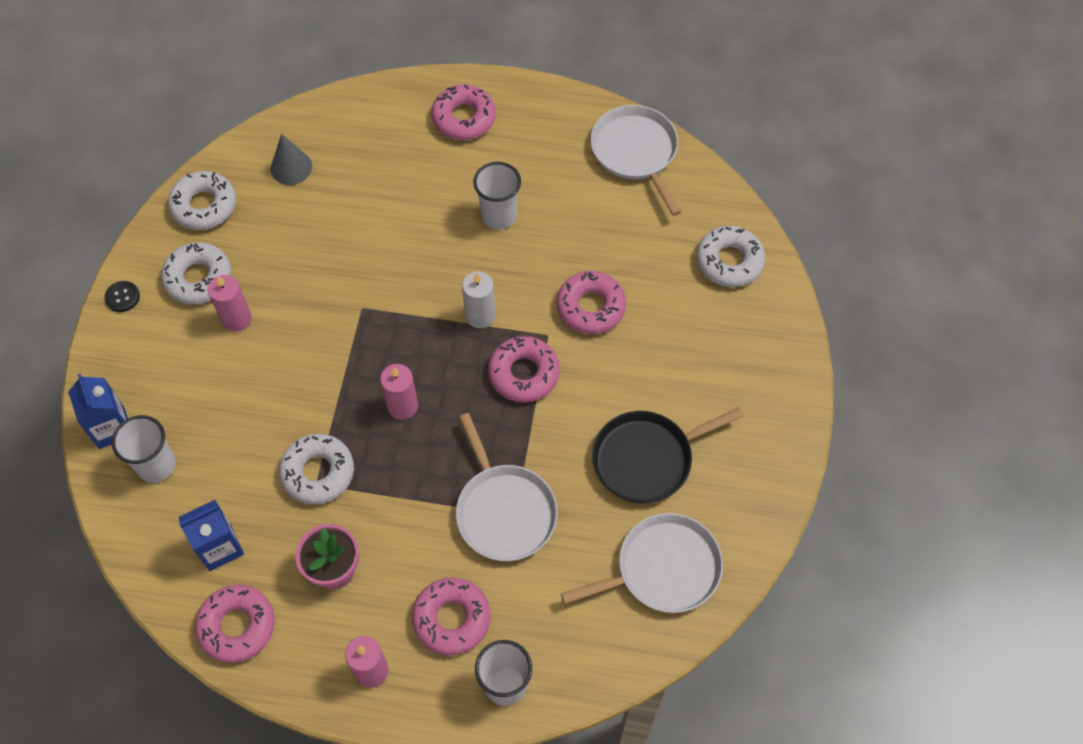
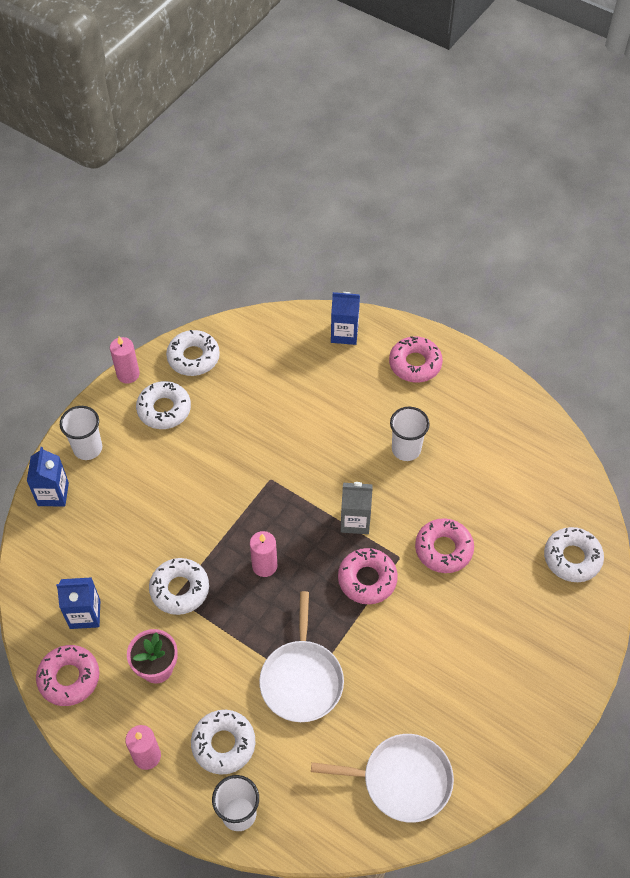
camera: 25 degrees right, 5 degrees down
(122, 297) = (105, 402): black button -> none
(156, 465) = (70, 534): white cup -> white cup (87, 448)
(236, 319) = (176, 450): pink candle -> pink candle (128, 374)
(291, 167) = (269, 353): grey cone -> none
(368, 114) = (344, 333): none -> blue carton
(451, 619) = (223, 744): pink donut -> white donut
(480, 315) = (355, 521): white candle -> grey carton
(636, 152) = (537, 441): white pan -> none
(647, 459) = (431, 687): black pan -> none

